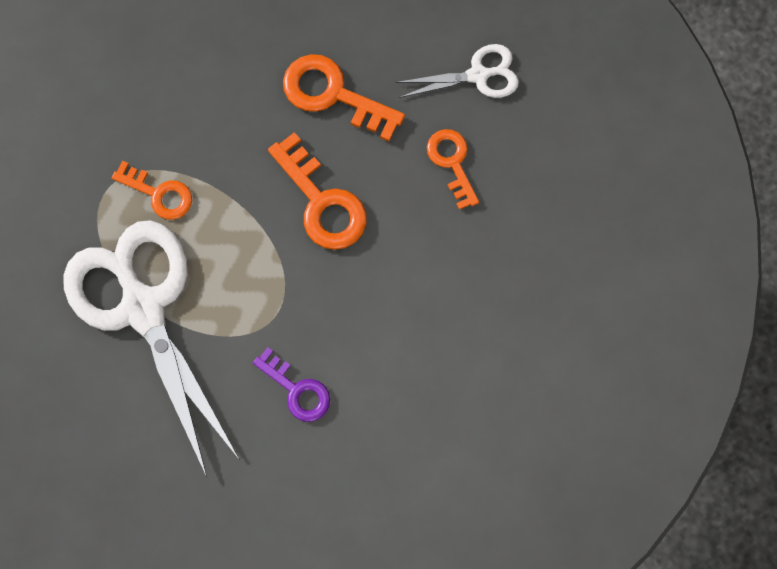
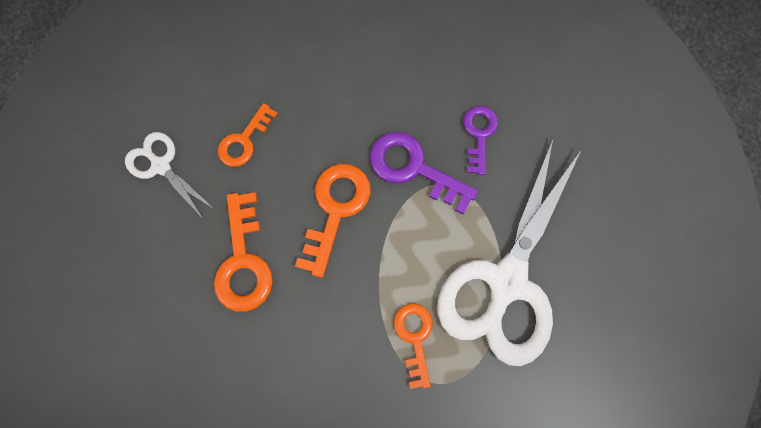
camera: 125 degrees left, 0 degrees up
(309, 300) = (413, 168): none -> purple key

